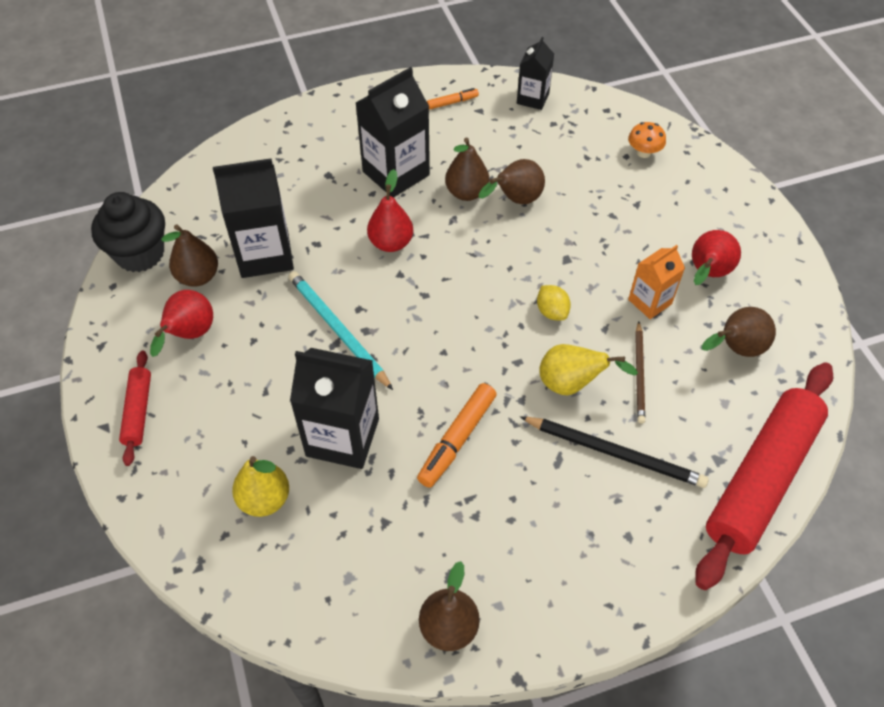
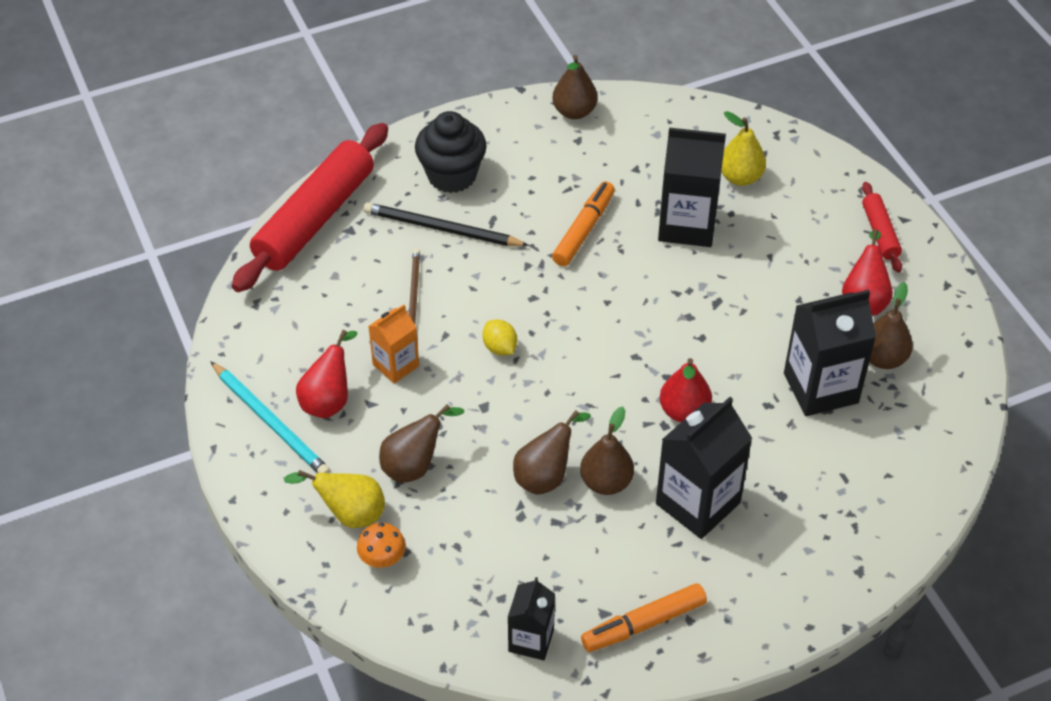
camera: 175 degrees right, 5 degrees down
(140, 254) = (958, 379): black cupcake -> black cupcake (452, 175)
(338, 330) = (717, 315): turquoise pencil -> turquoise pencil (271, 422)
(452, 102) = (643, 624): orange marker -> orange marker, size x1.77
(571, 384) = (480, 281): yellow pear -> yellow pear (349, 514)
(735, 349) = (314, 324): brown pear -> brown pear (415, 465)

